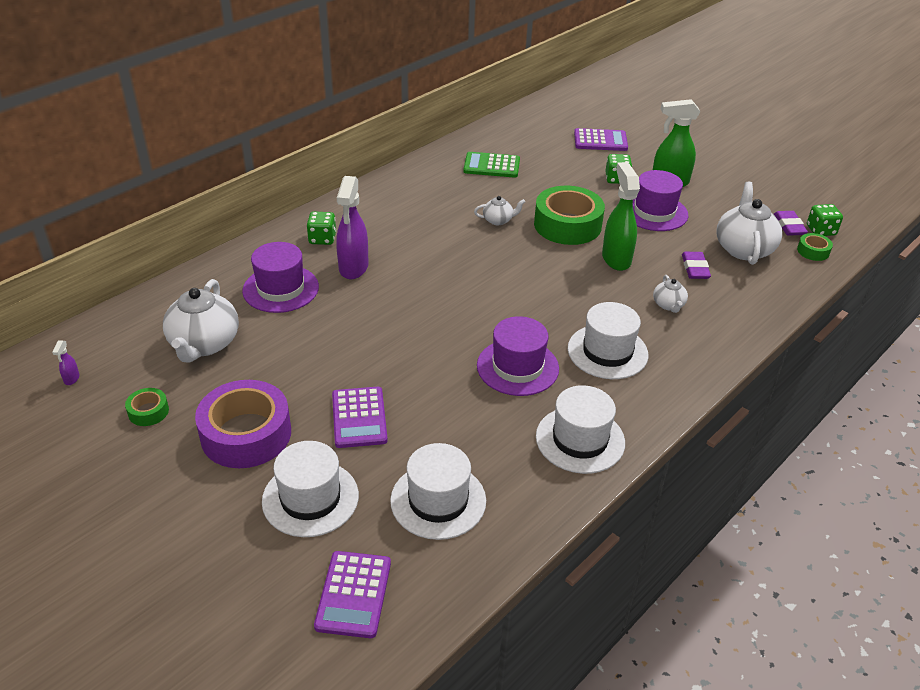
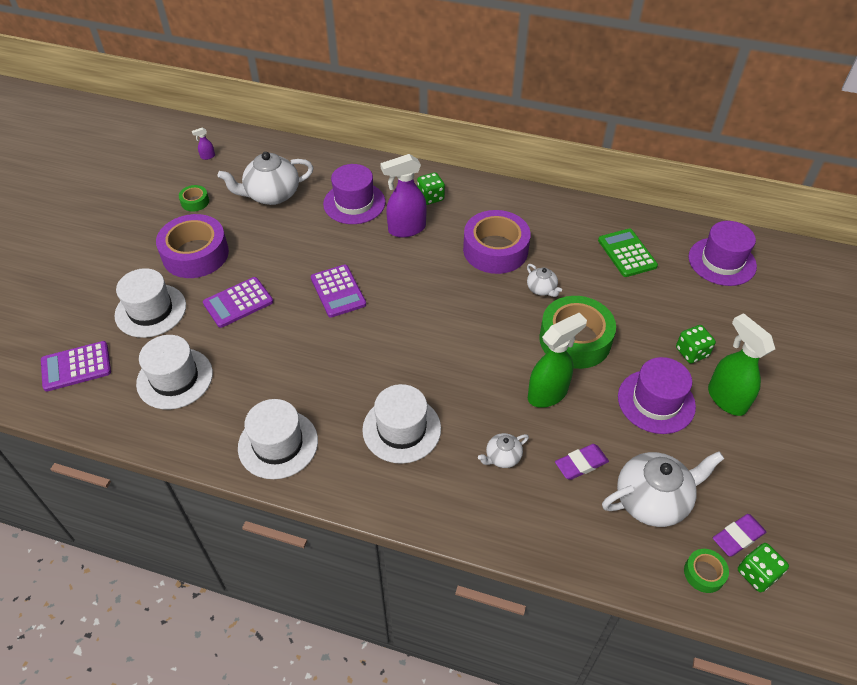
camera: 65 degrees right, 10 degrees up
(429, 227) = (495, 250): none -> purple tape
(517, 367) = (345, 373): purple hat -> purple hat (722, 261)
(600, 141) = (754, 316): purple calculator -> purple calculator (338, 291)

